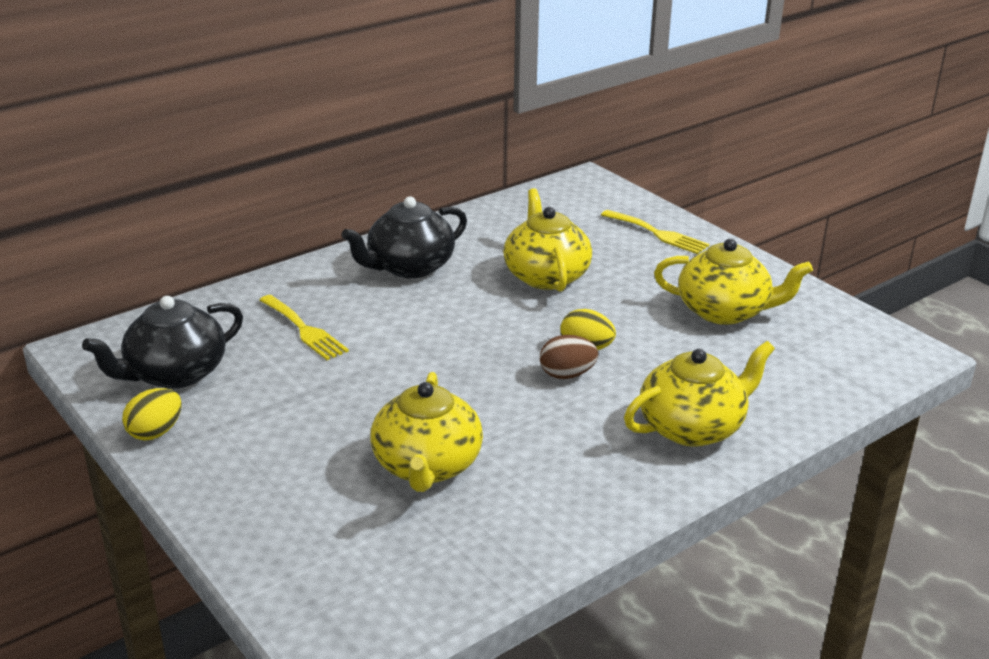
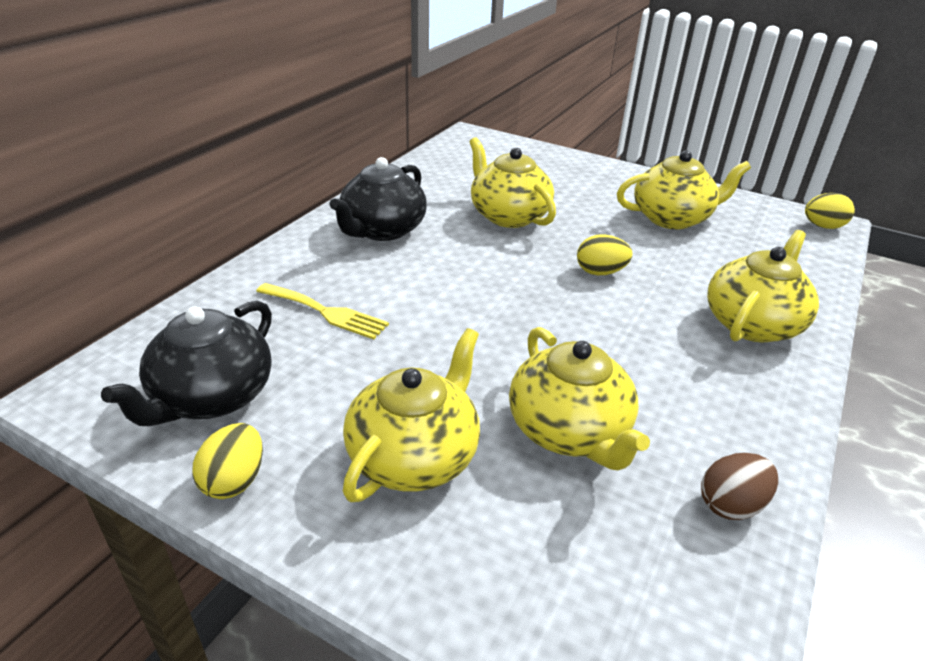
camera: 25 degrees left, 5 degrees up
(291, 451) = (414, 456): none -> yellow teapot
(567, 375) = (607, 300): brown egg -> brown egg (731, 504)
(658, 234) = (563, 167): yellow fork -> none
(899, 354) = (822, 226): none -> yellow egg

